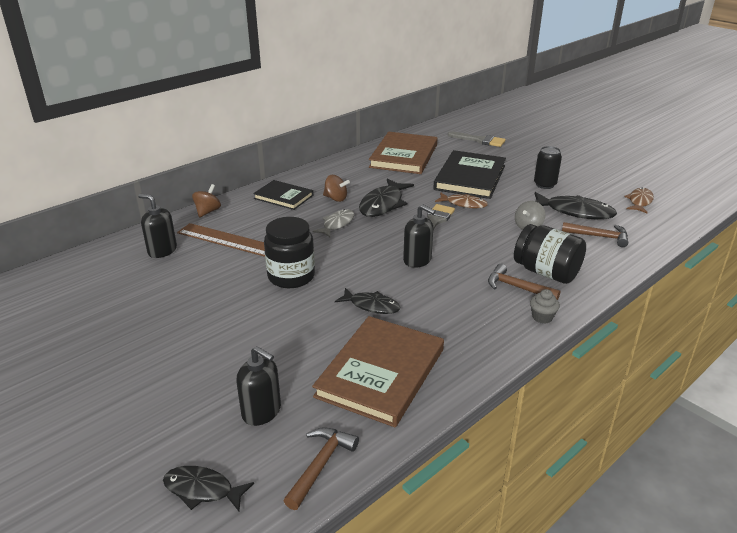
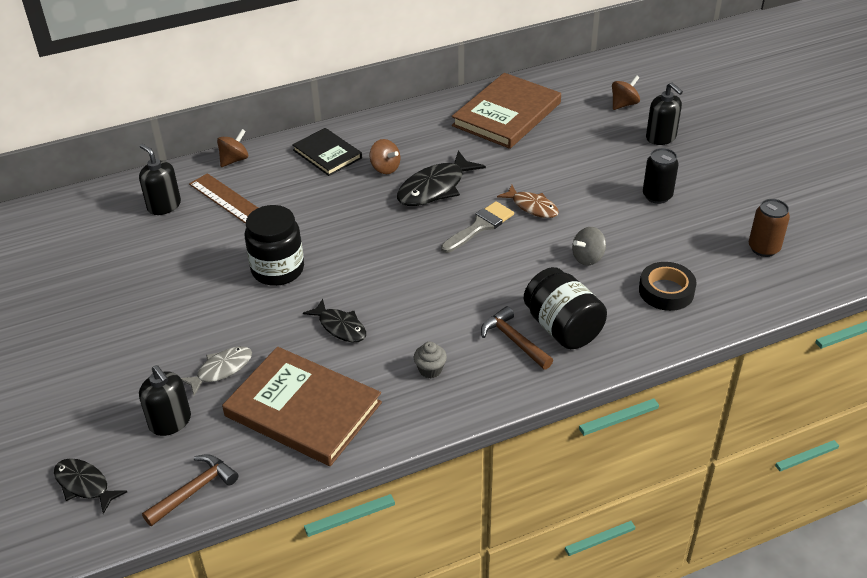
camera: 20 degrees right, 10 degrees up
(337, 224) = (365, 207): grey fish -> grey fish (221, 370)
(381, 373) = (303, 409): brown book -> brown book turned 75 degrees clockwise
(417, 260) = (425, 278): black soap dispenser -> black soap dispenser (661, 137)
(470, 177) = (568, 166): black book -> none
(480, 140) = (624, 104): grey brush -> brown spinning top
(542, 317) = (514, 385): grey cupcake -> grey cupcake (430, 370)
(575, 212) = (664, 247): black fish -> none
(599, 237) = (666, 291): brown hammer -> black tape
(639, 201) = (763, 248): brown fish -> brown can

